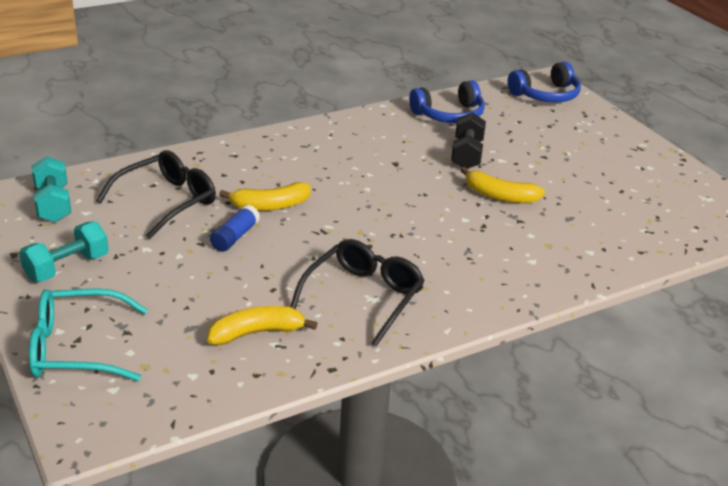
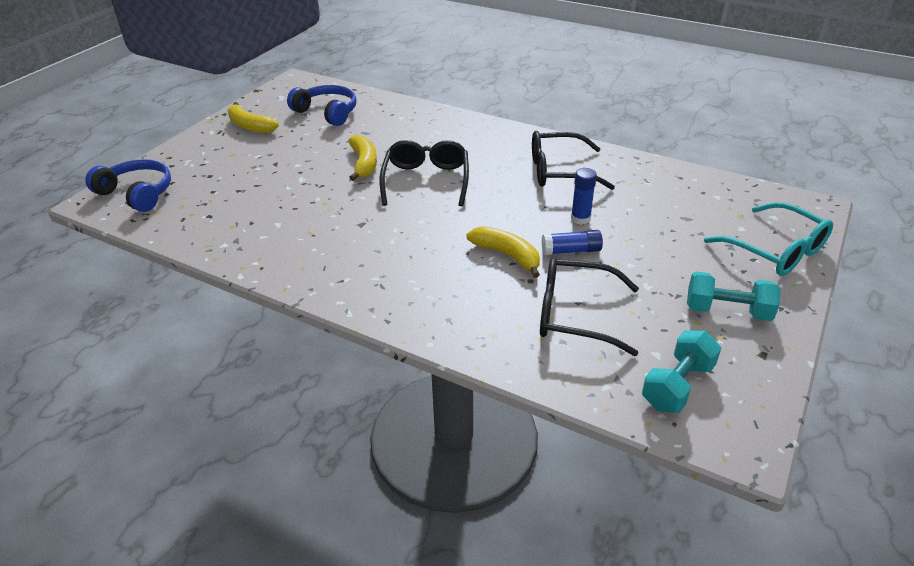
camera: 120 degrees left, 5 degrees up
(256, 333) = (650, 192): yellow banana -> yellow banana (250, 126)
(270, 265) = (580, 218): none -> blue glue stick
(432, 215) = (426, 180): none -> black glasses
(449, 115) = (230, 229): blue headphones -> blue headphones (327, 112)
(467, 155) = (308, 196): black dumbbell -> none

